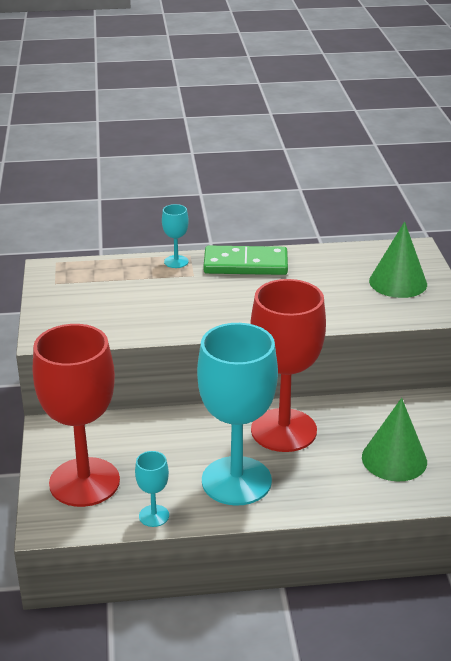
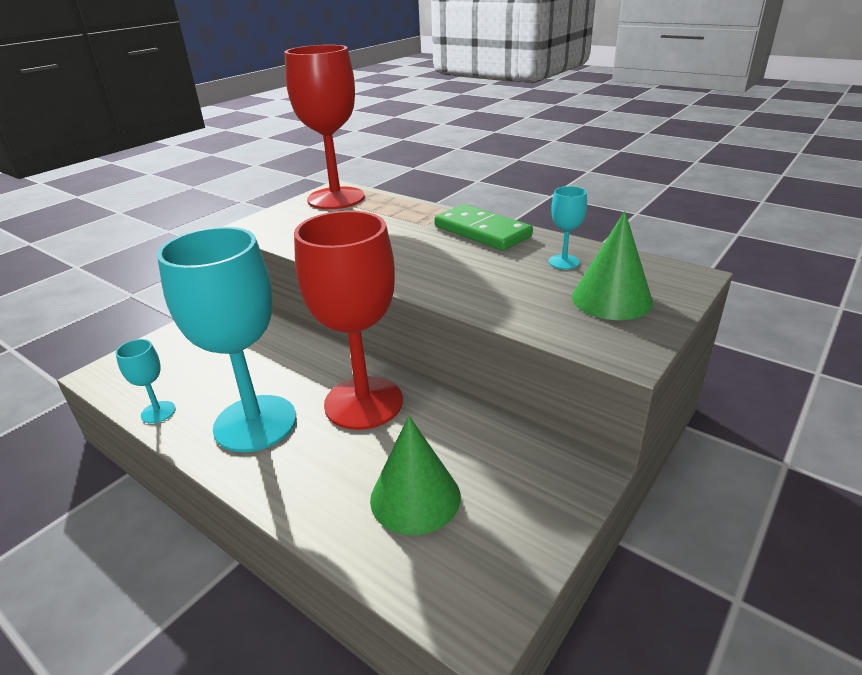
camera: 45 degrees right, 0 degrees up
(84, 482) = (171, 358): red goblet -> red goblet (336, 198)
(176, 262) = (430, 211): turquoise goblet -> turquoise goblet (564, 262)

